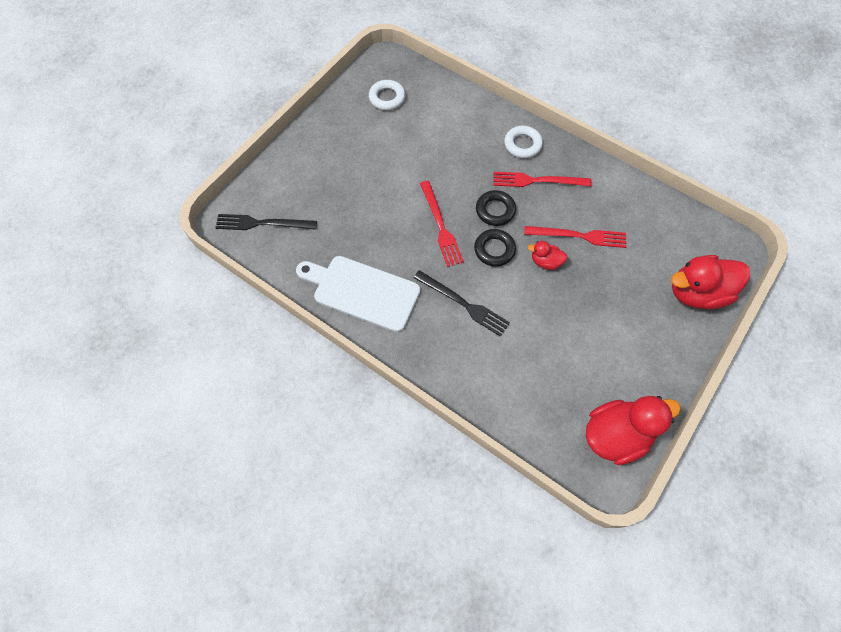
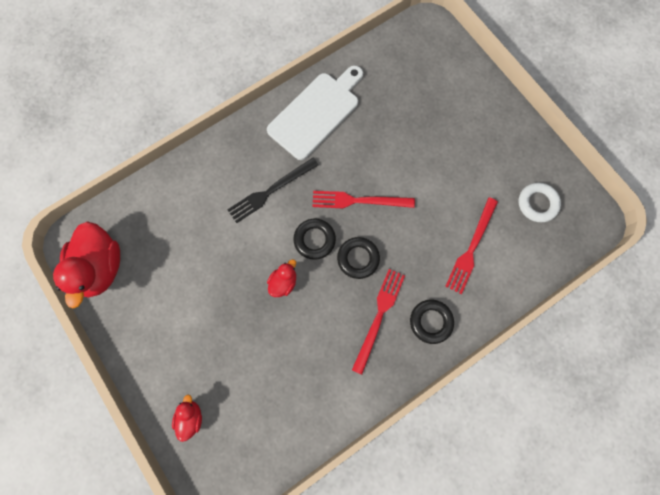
camera: 110 degrees right, 10 degrees up
(262, 223) = (416, 53): black fork -> none
(522, 144) = (431, 321): white ring -> black ring
(579, 236) = (298, 329): red fork -> red fork (471, 248)
(696, 292) = (190, 417): red duck -> red duck, size x0.49

